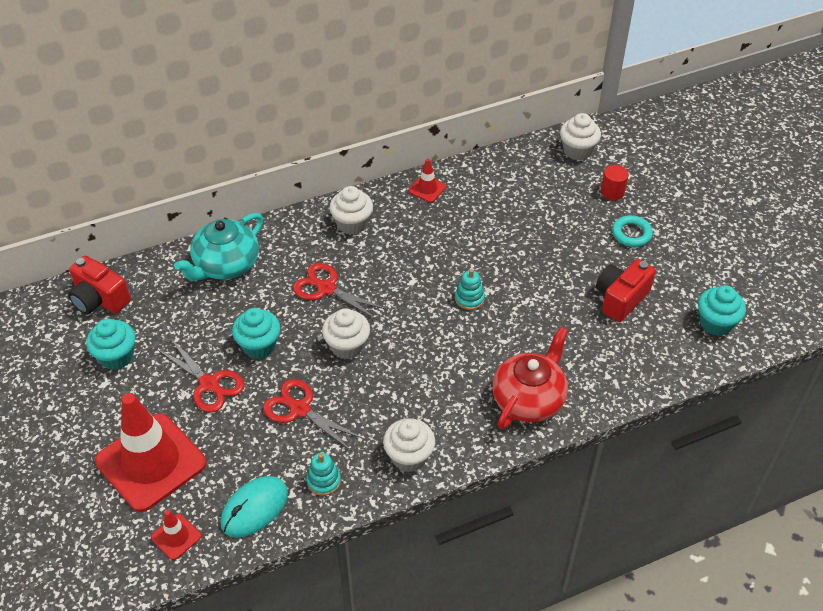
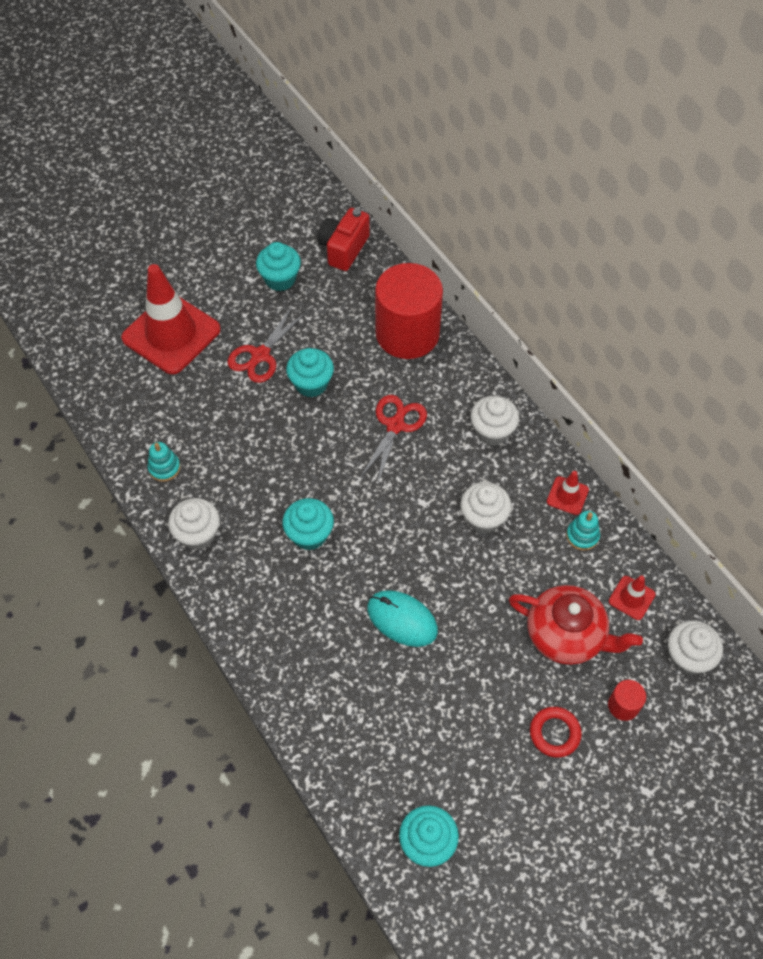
camera: 80 degrees right, 10 degrees up
(176, 537) = (100, 370): red traffic cone -> red traffic cone (631, 598)
(225, 265) = (407, 334): turquoise teapot -> red cylinder
(254, 508) = (131, 420): turquoise mouse -> turquoise mouse (402, 619)
(300, 409) = (241, 433): red scissors -> none
(347, 346) = (323, 458): white cupcake -> white cupcake (483, 518)
(428, 367) = (309, 534): none -> turquoise cupcake
(469, 298) = (410, 562): turquoise stacking toy -> turquoise stacking toy (582, 536)
(529, 399) = (282, 637): red teapot -> red teapot (566, 635)
(620, 298) = (444, 725): red camera -> none
(631, 234) = (554, 733): turquoise ring -> red ring

